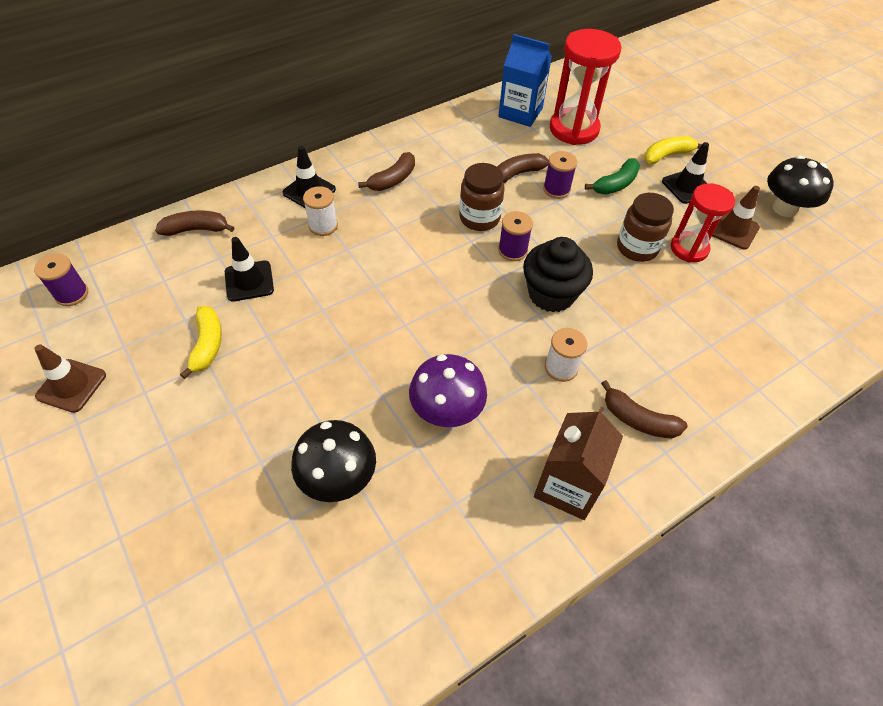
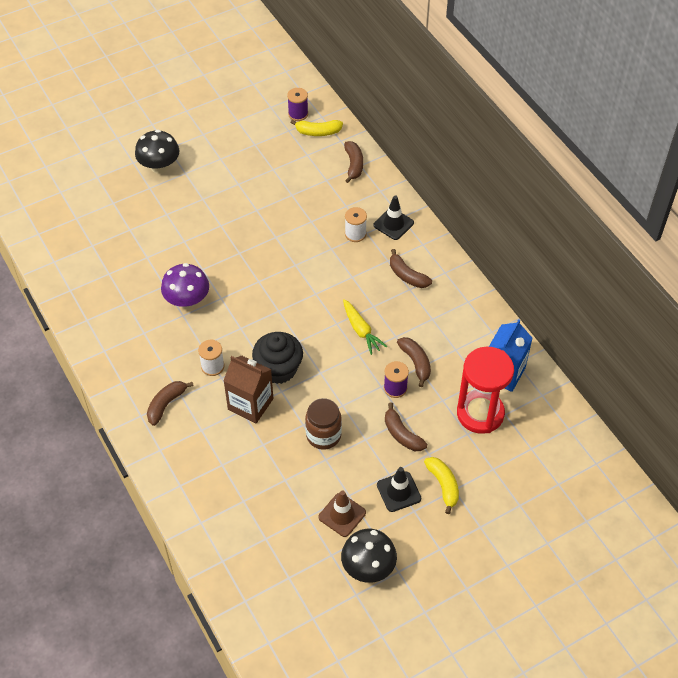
camera: 95 degrees right, 0 degrees up
(71, 386) = (228, 127): brown traffic cone -> none
(207, 345) = (251, 182): yellow banana -> yellow banana (318, 132)
(249, 281) = (303, 197): black traffic cone -> none
(338, 478) = (150, 248): black mushroom -> black mushroom (159, 166)
(479, 218) = (361, 330): brown jar -> yellow carrot
(512, 250) = (324, 349): purple spool -> none
(567, 486) = (127, 358): brown carton -> brown carton (250, 404)
(615, 184) = (402, 434): green banana -> brown banana
(689, 249) = (321, 474): red hourglass -> none

